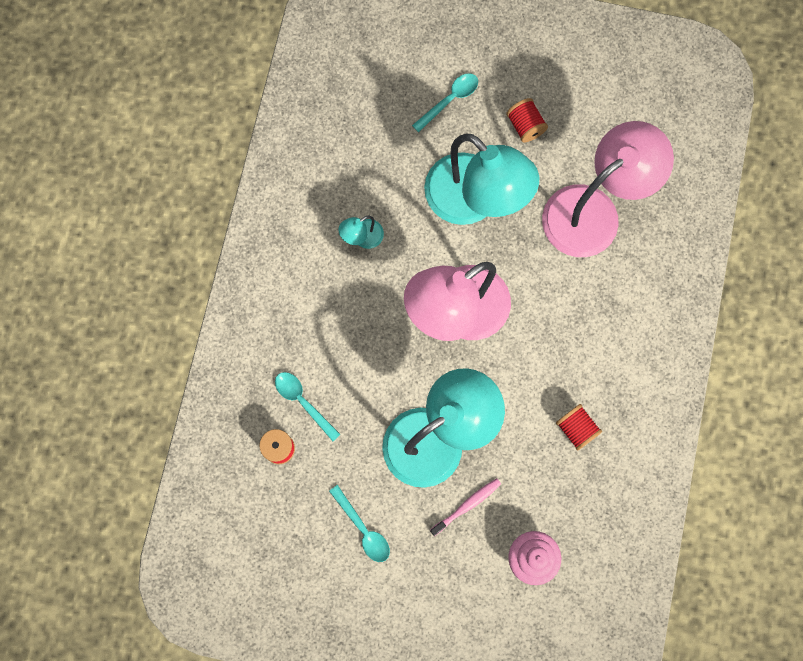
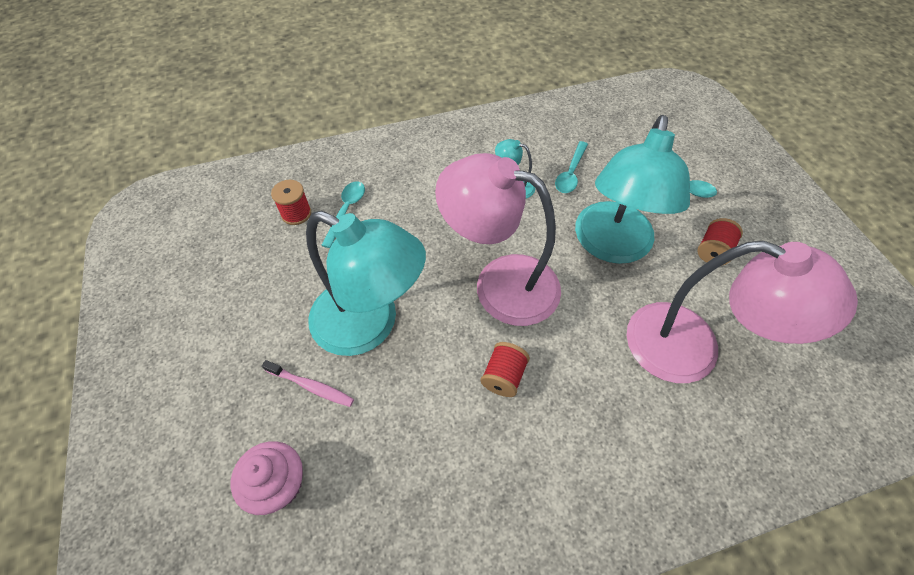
camera: 60 degrees right, 20 degrees down
(363, 529) = (247, 307): turquoise spoon -> turquoise spoon (570, 173)
(576, 428) = (453, 456): red spool -> red spool (503, 376)

